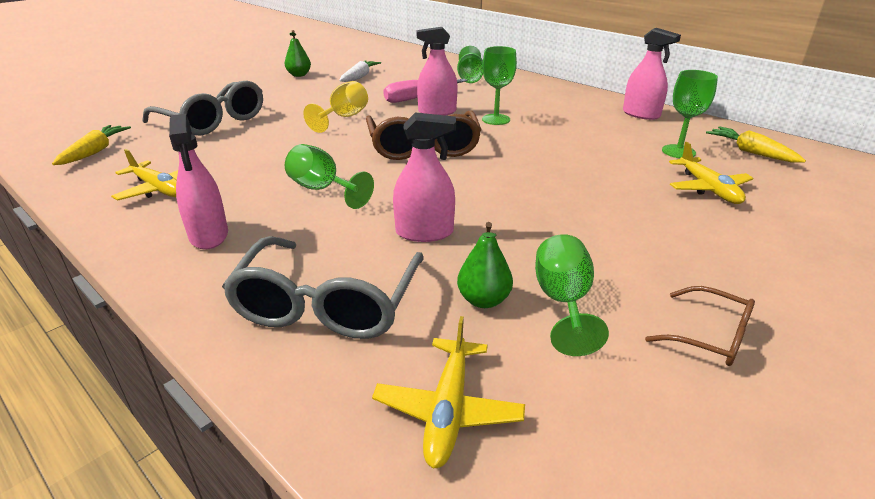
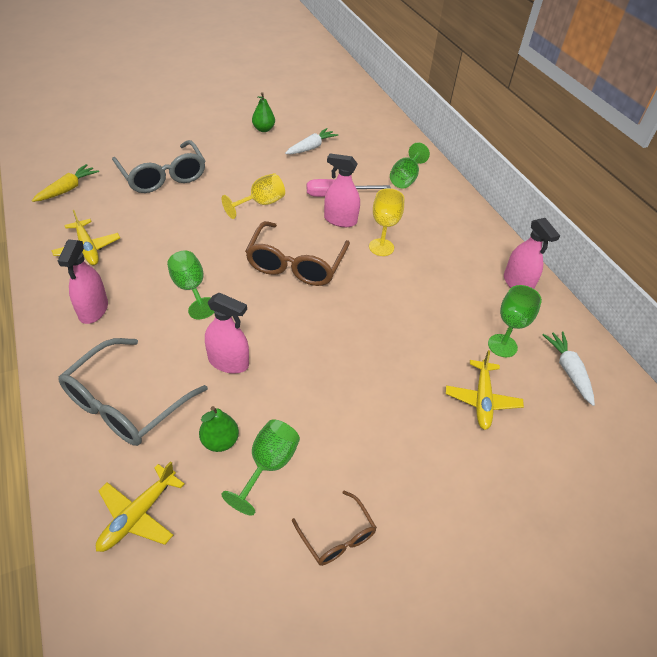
camera: 20 degrees right, 15 degrees up
(496, 119) = (381, 247): green goblet -> yellow goblet
(750, 152) = (568, 370): yellow carrot -> white carrot

